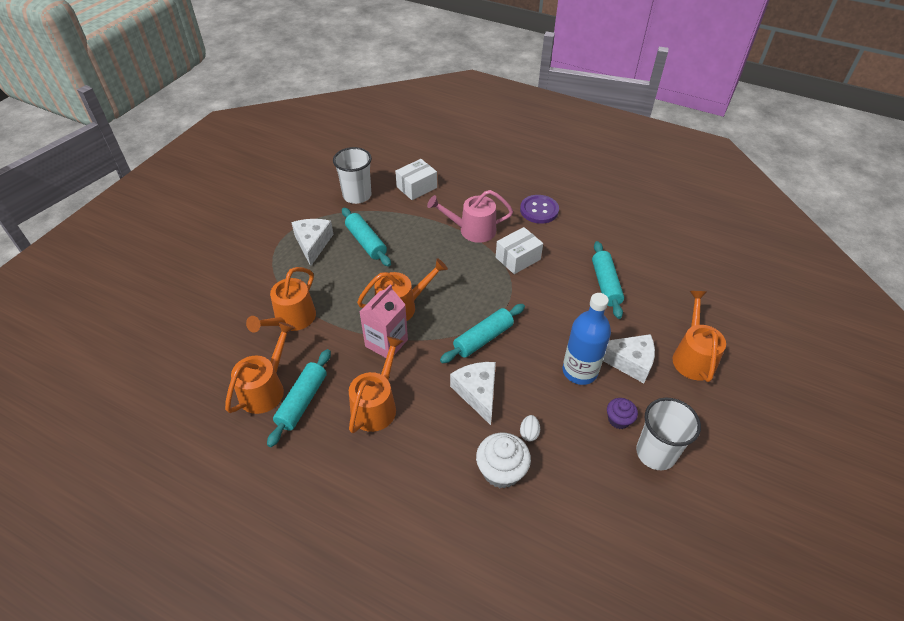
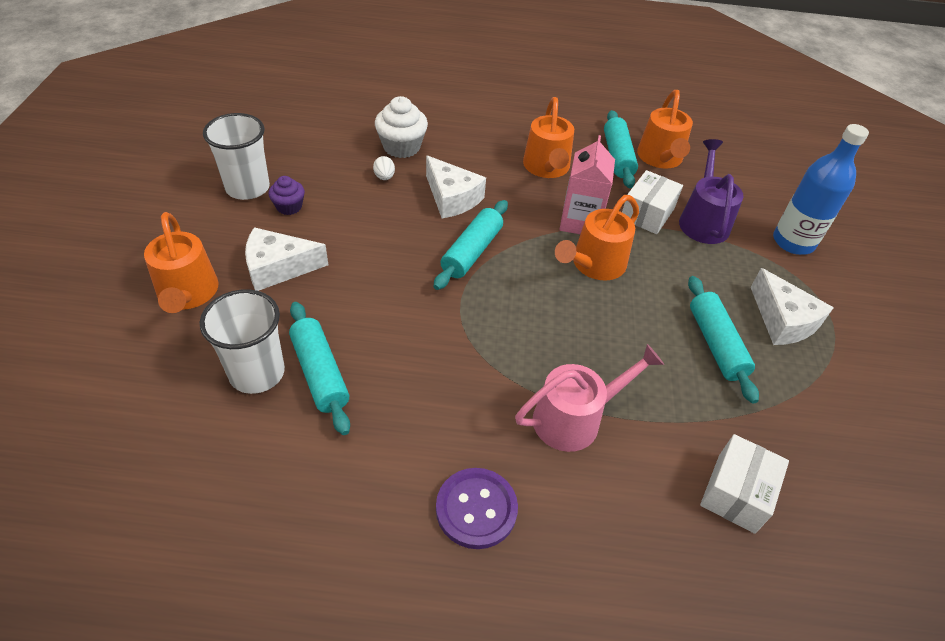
camera: 155 degrees right, 0 degrees up
(291, 319) = (703, 221): orange watering can -> purple watering can
(357, 195) = (814, 434): white cup -> white cup (257, 372)
(366, 242) = (716, 344): turquoise rolling pin -> turquoise rolling pin turned 45 degrees clockwise
(518, 258) = (474, 382): white box -> white box (647, 213)
(579, 371) = (341, 243): blue bottle -> blue bottle (793, 242)

